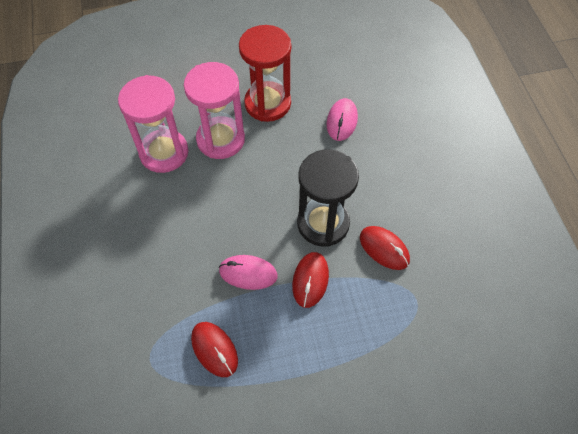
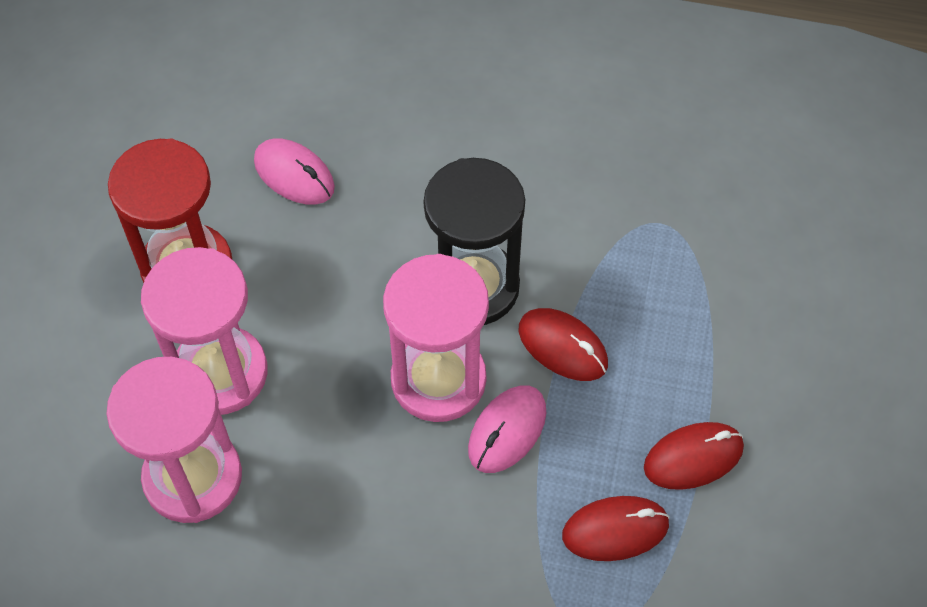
camera: 65 degrees left, 0 degrees up
(261, 230) = (438, 379): none -> pink hourglass
(384, 249) = (559, 224): red mouse -> red mouse (693, 457)

